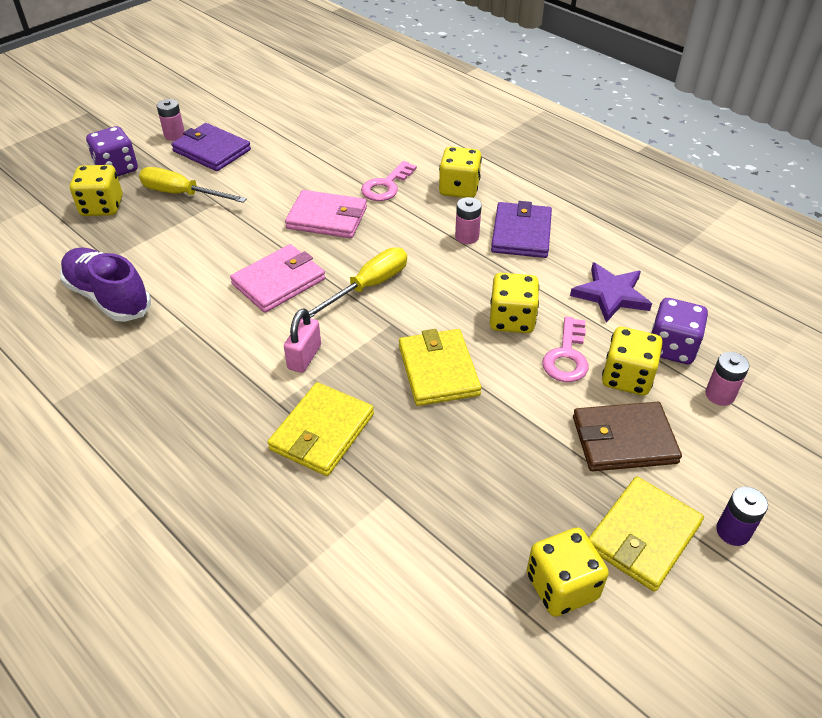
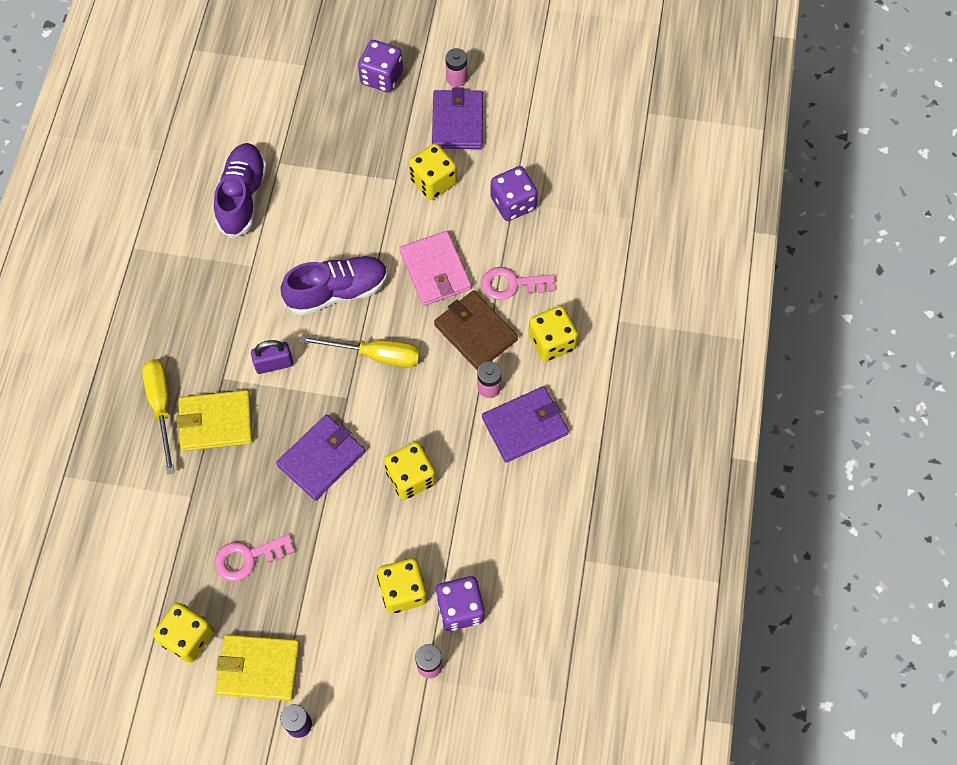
camera: 55 degrees right, 20 degrees up
(102, 207) = (330, 108): yellow dice -> yellow dice (433, 181)
(182, 194) = (386, 147): yellow screwdriver -> yellow screwdriver (161, 407)
(279, 281) = (337, 291): pink wallet -> purple shoe
(304, 357) = (274, 364): pink padlock -> purple padlock
(317, 155) = (513, 203): none -> purple dice
(438, 370) = (321, 458): yellow wallet -> purple wallet
(567, 356) = (397, 538): pink key -> pink key (248, 558)
(611, 295) = (493, 535): purple star -> none
(623, 440) = (337, 618): brown wallet -> brown wallet (475, 332)

